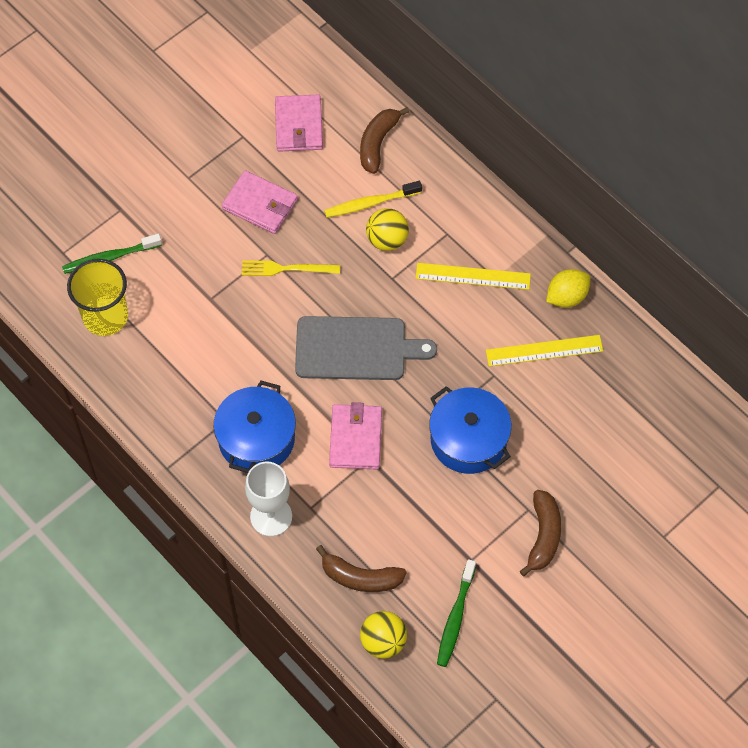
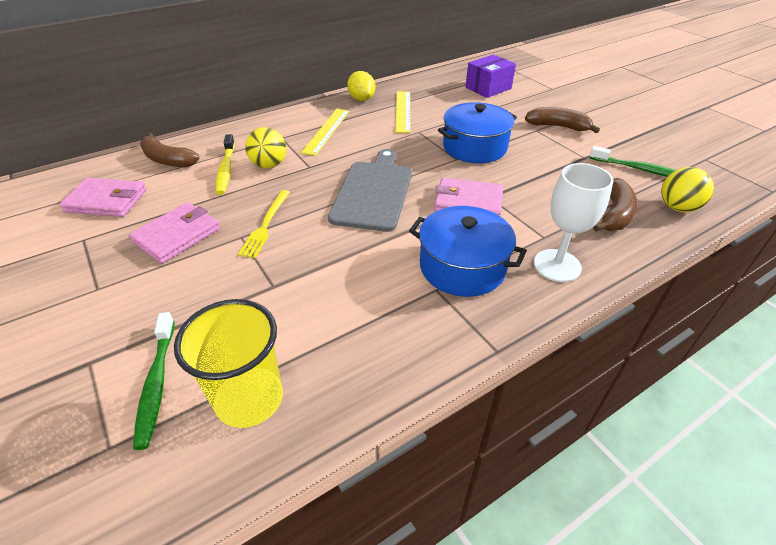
camera: 80 degrees left, 20 degrees down
(642, 450) = (488, 88): none -> purple box

